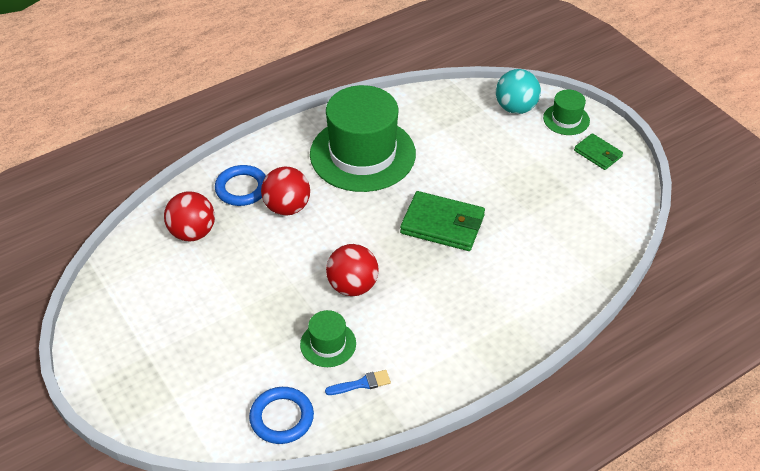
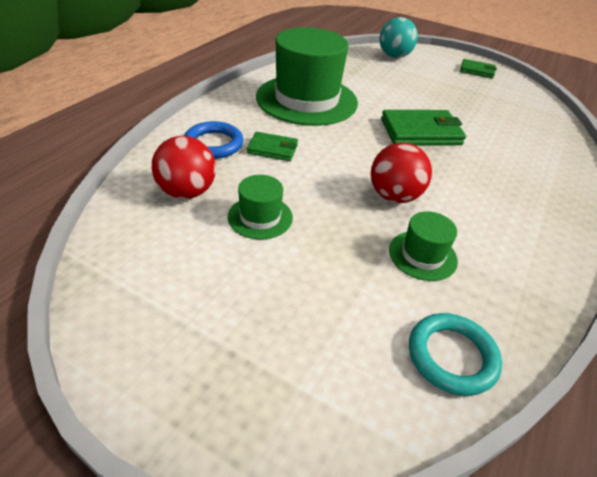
camera: 30 degrees left, 5 degrees down
(282, 418) = (452, 356): blue ring -> turquoise ring
(287, 207) = (272, 149): red ball -> green wallet
(361, 384) = (494, 283): blue brush -> none
(566, 119) = (434, 57): green hat -> green hat (260, 217)

